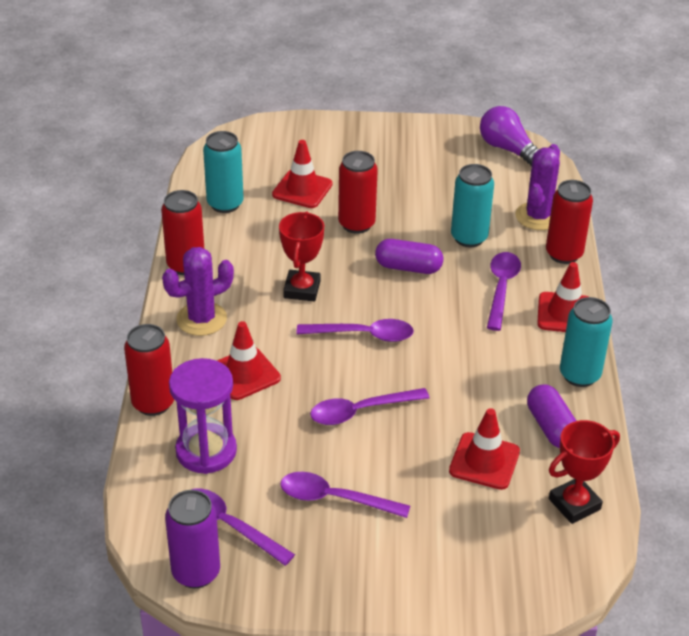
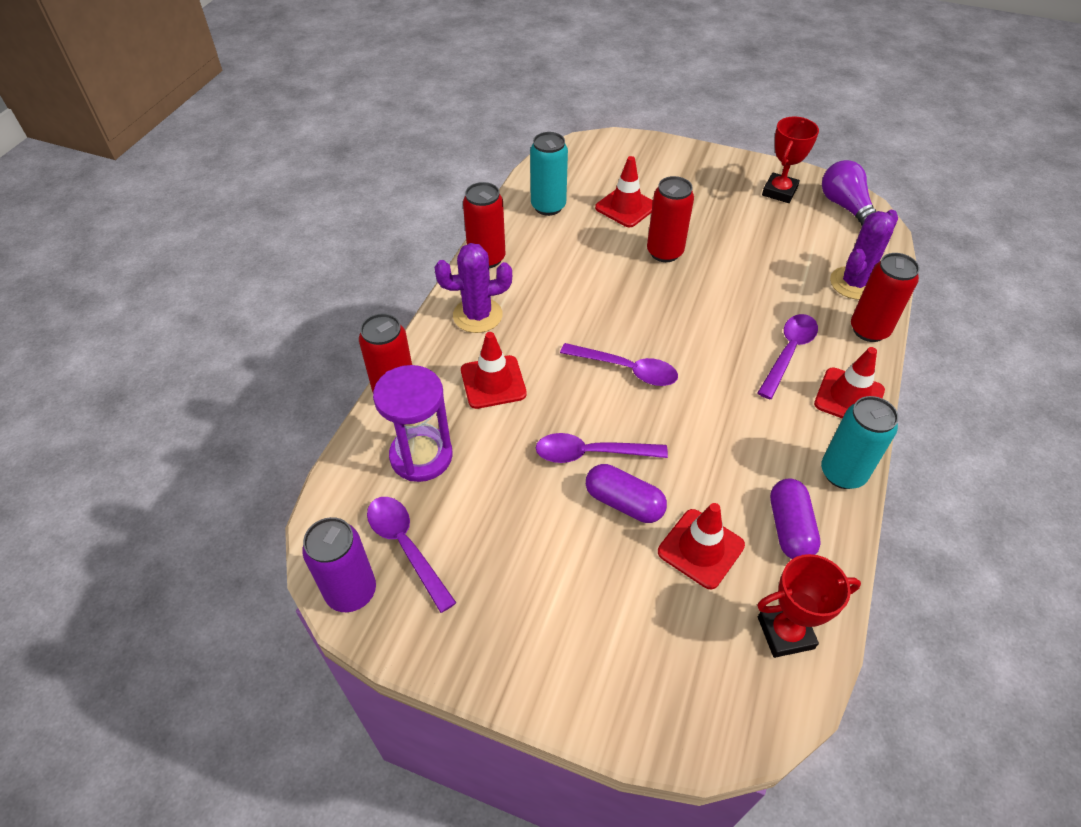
camera: 20 degrees right, 10 degrees up
(302, 289) = (585, 307): red trophy -> red trophy (779, 191)
(334, 498) = (524, 547): purple spoon -> none
(408, 267) = (699, 308): purple capsule -> purple capsule (624, 503)
(469, 238) = (773, 290): turquoise can -> none

